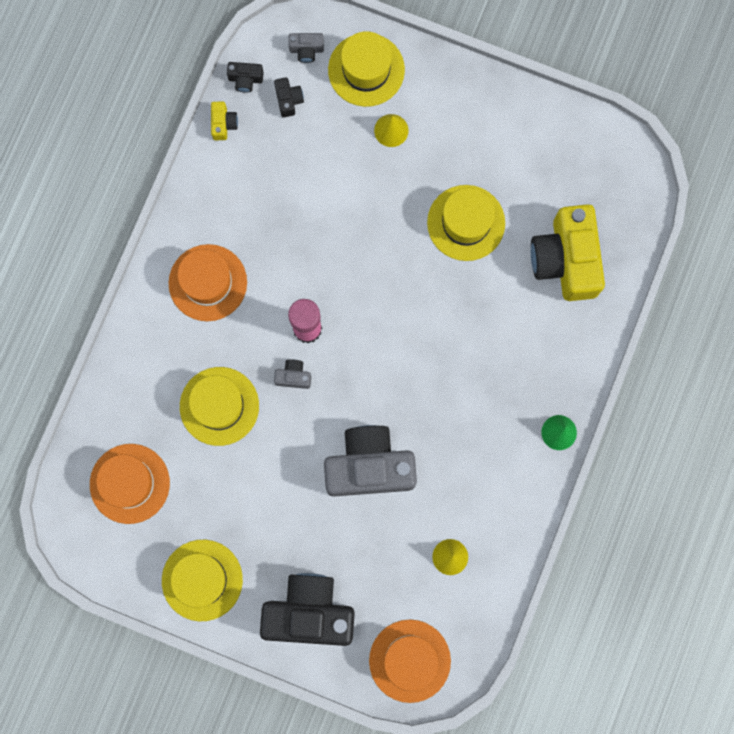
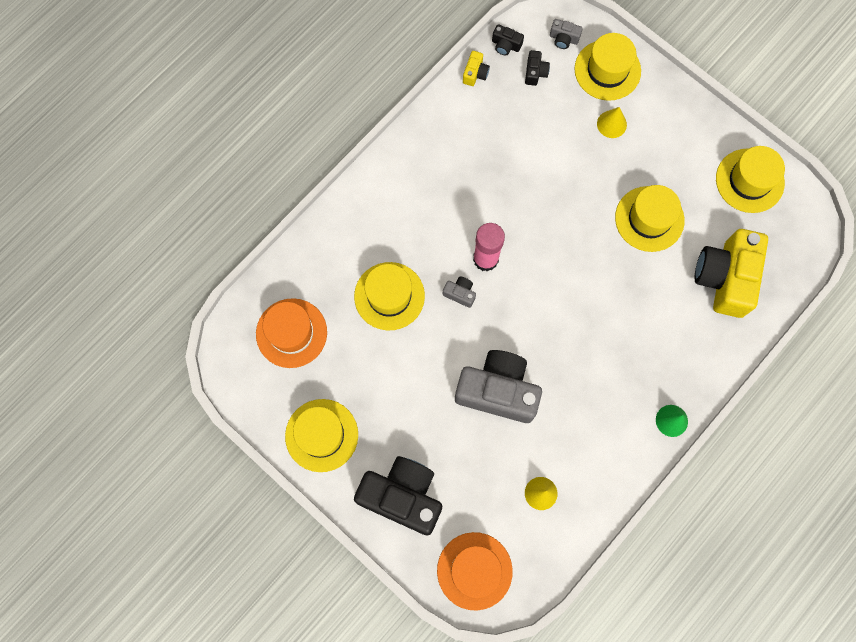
camera: 20 degrees right, 5 degrees down
(208, 283) = (416, 193): orange hat -> none
(558, 142) = (749, 180): none -> yellow hat

